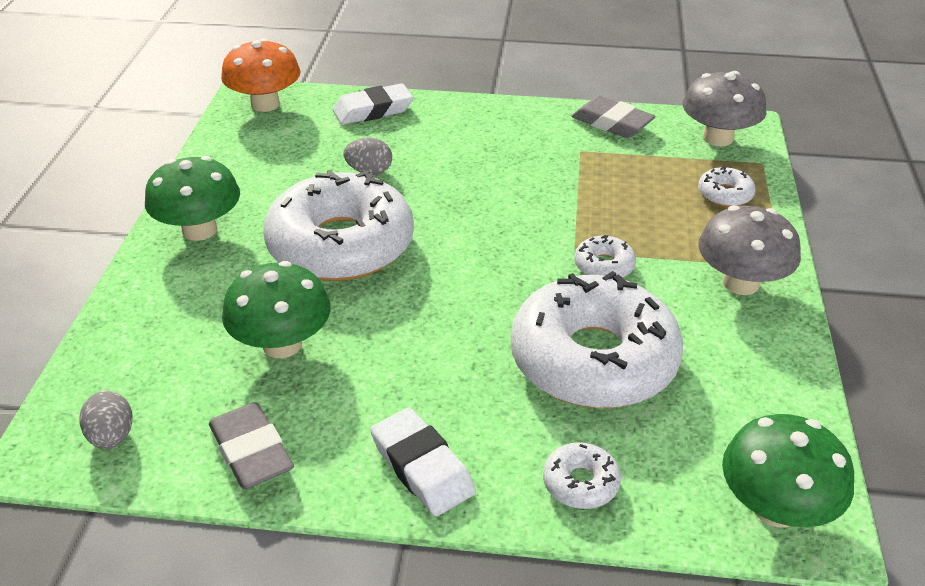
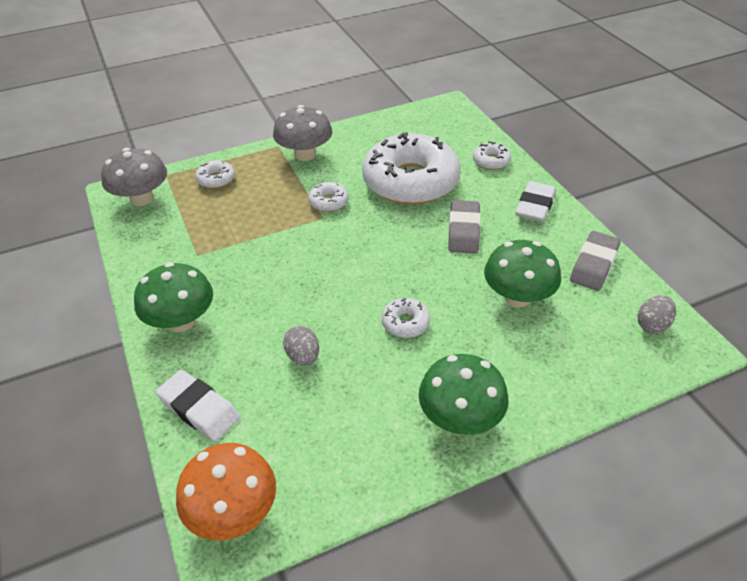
camera: 120 degrees left, 5 degrees up
(341, 245) = (405, 323): white donut -> white donut, size x0.40
(612, 123) = (145, 252): grey eraser -> grey eraser (463, 231)
(775, 508) = (449, 115): green mushroom -> green mushroom (181, 321)

